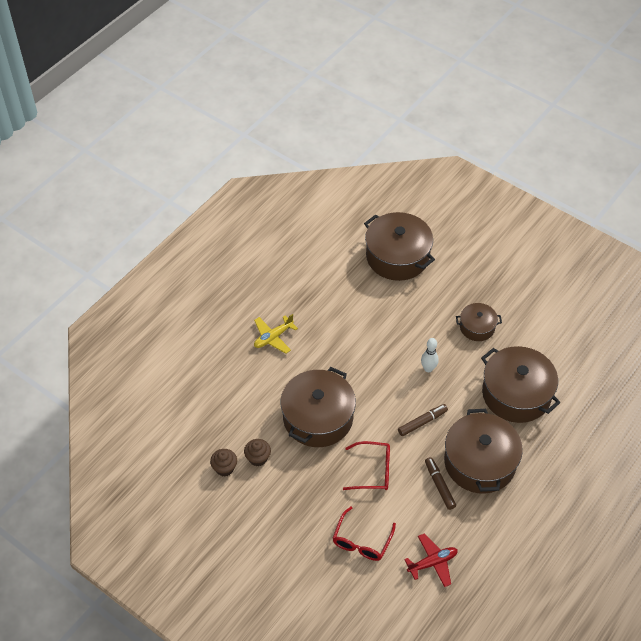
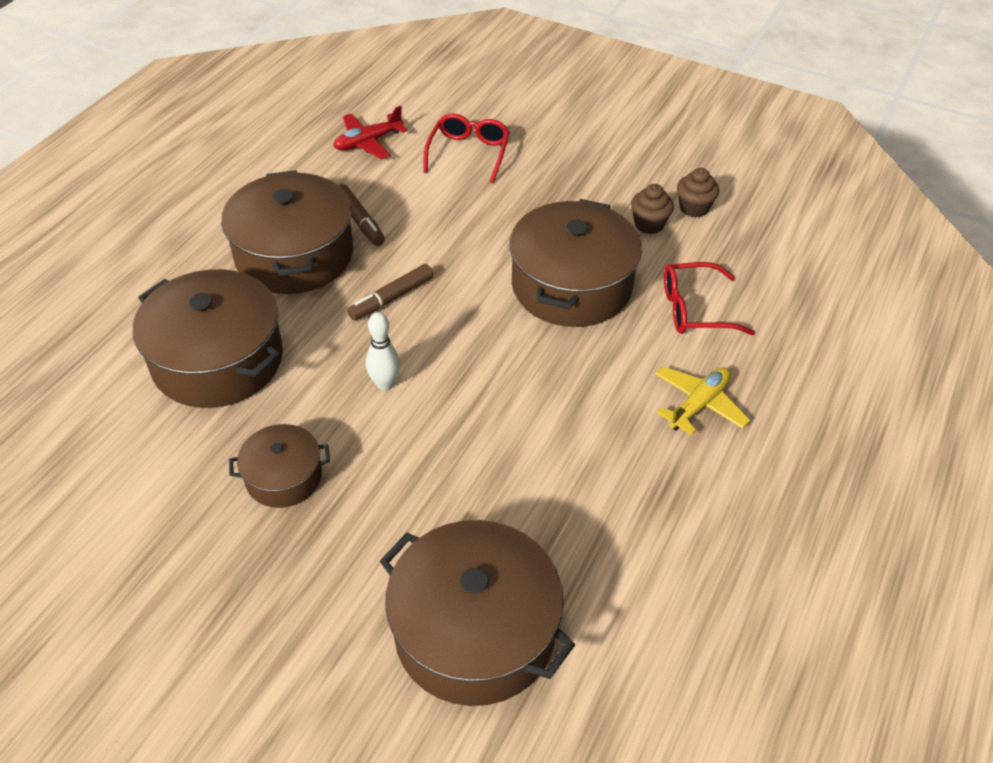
camera: 170 degrees right, 5 degrees down
(373, 471) = (465, 228): red glasses -> red glasses (694, 309)

